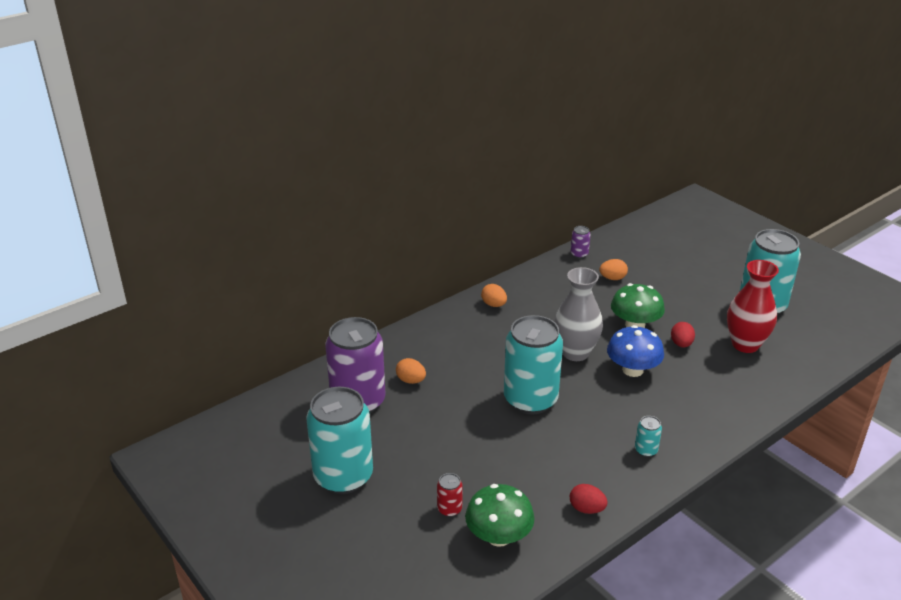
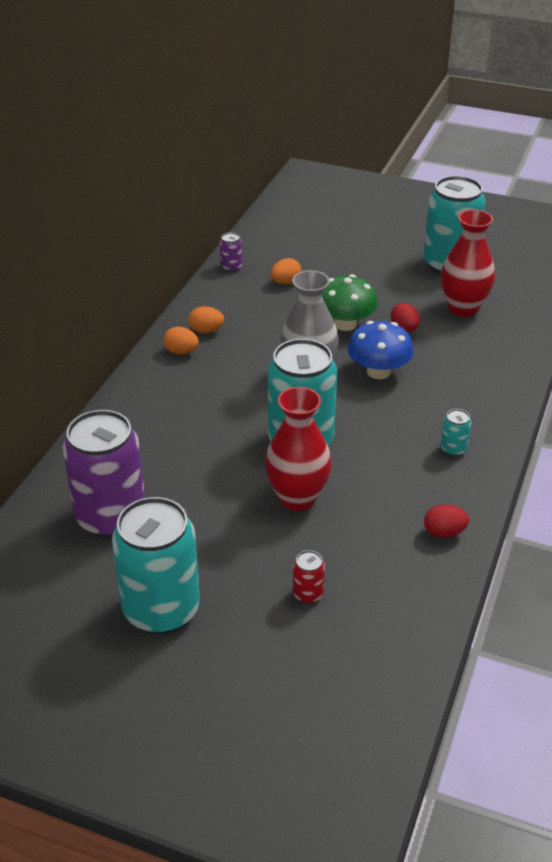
camera: 30 degrees left, 5 degrees up
(411, 380) = (154, 470): orange egg -> orange egg (206, 331)
(495, 439) = (297, 498): none -> red vase
(499, 536) = (381, 599): green mushroom -> none

